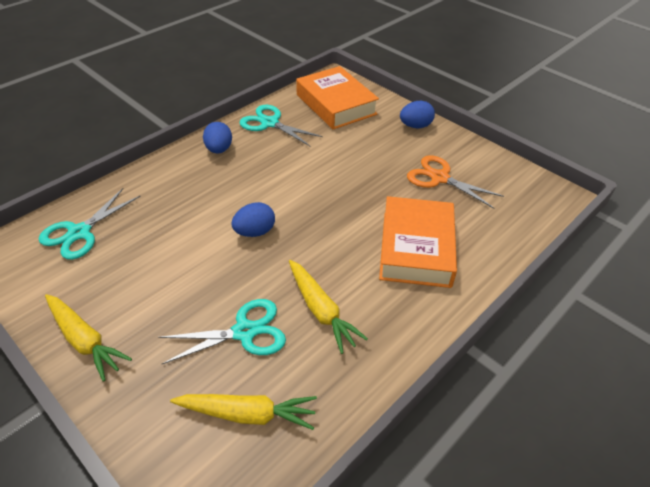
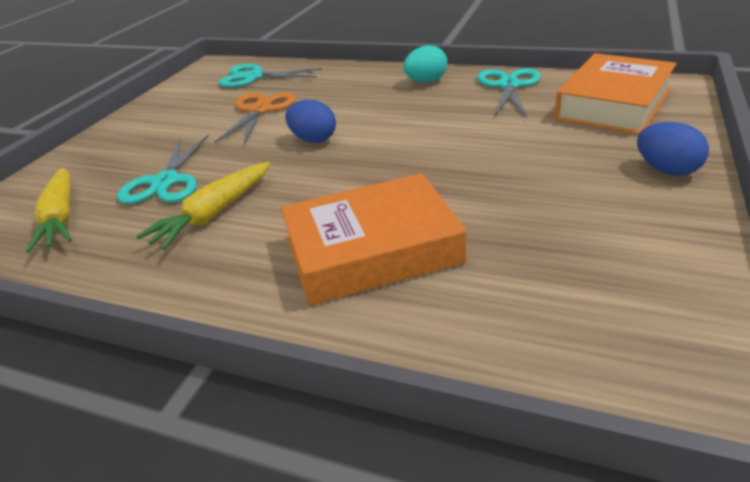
camera: 70 degrees right, 10 degrees down
(85, 340) = (135, 122): yellow carrot -> none
(219, 149) = (426, 81): blue egg -> turquoise egg
(244, 332) = (165, 182): turquoise scissors -> turquoise scissors turned 45 degrees clockwise
(439, 178) = (561, 227): orange scissors -> orange scissors (260, 110)

